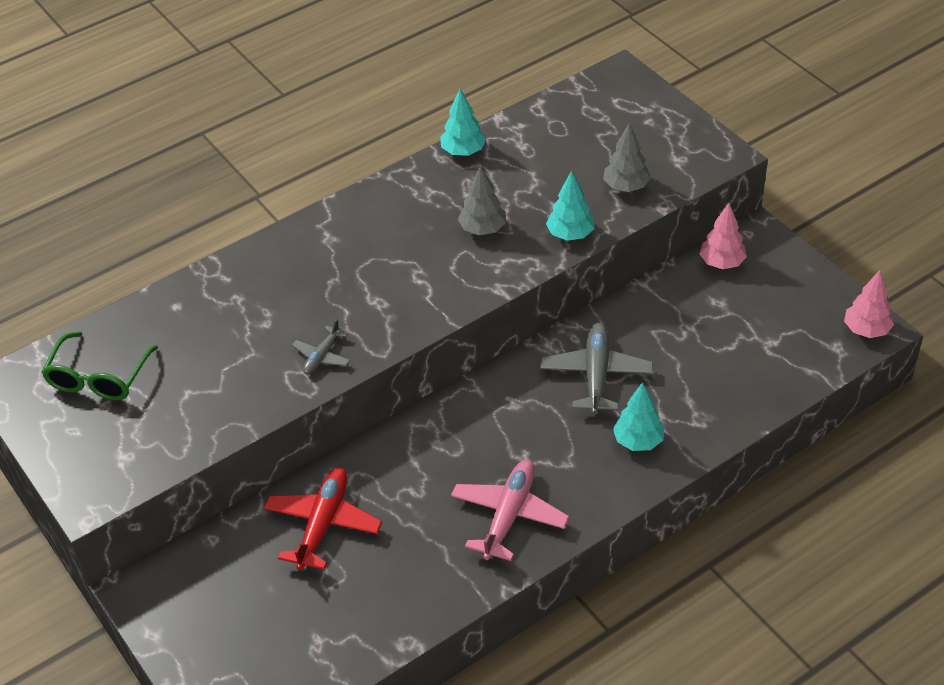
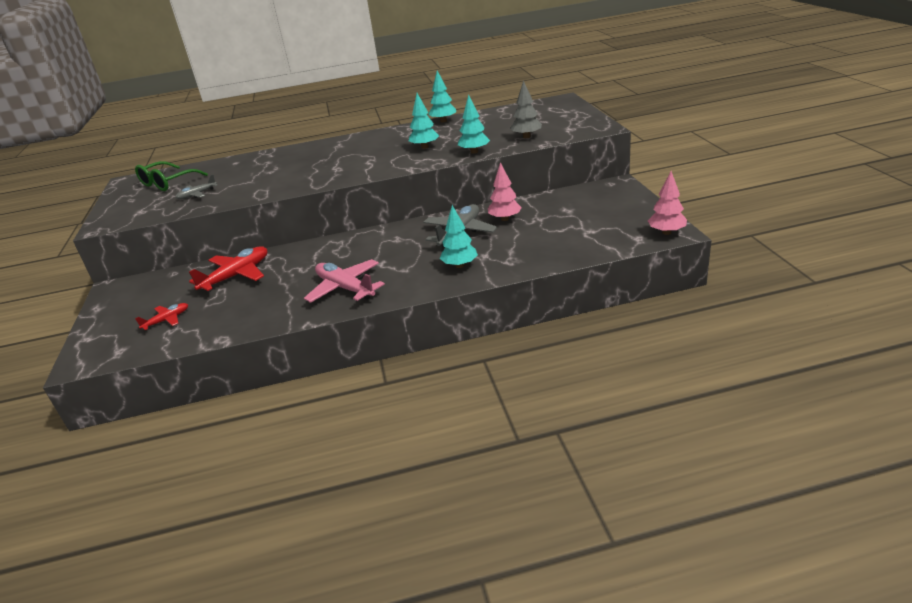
camera: 25 degrees right, 15 degrees down
(292, 630) = (167, 320): none -> red plane
(322, 356) = (284, 185): grey plane -> grey plane (197, 194)
(482, 229) = (425, 147): grey tree -> turquoise tree
(509, 515) = (345, 288): pink plane -> pink plane turned 90 degrees counterclockwise
(721, 263) = (583, 194): pink tree -> pink tree (505, 219)

